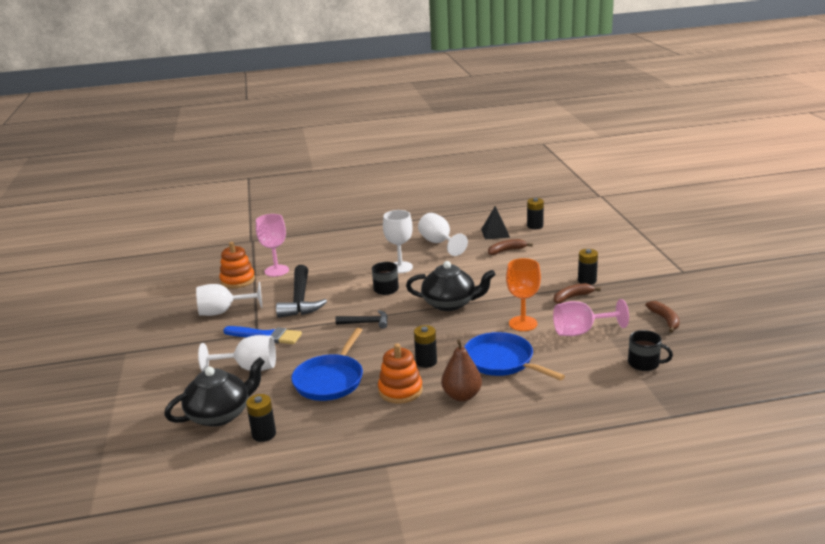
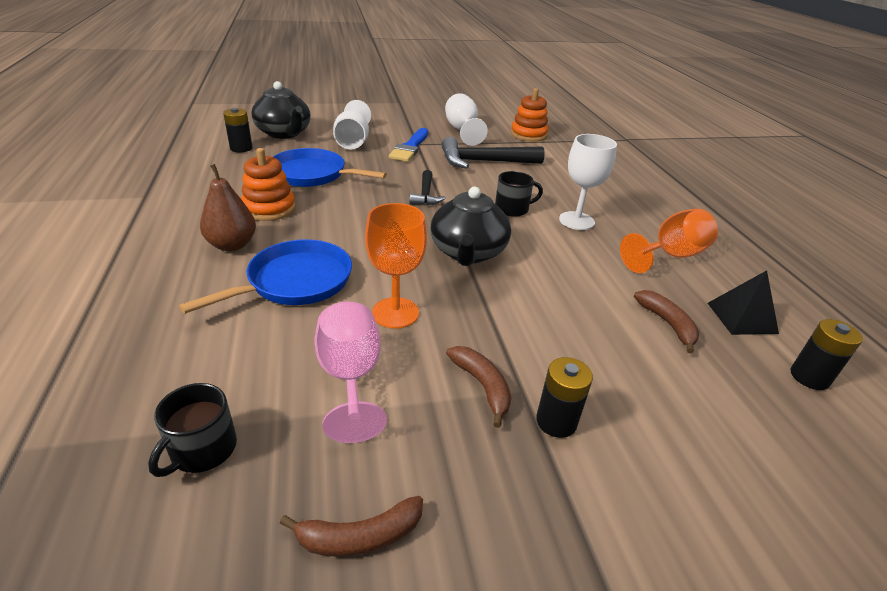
camera: 85 degrees right, 10 degrees up
(276, 271) = (553, 151): pink goblet -> none
(426, 362) = (321, 226): black battery -> none
(439, 243) = (670, 256): white goblet -> orange goblet

